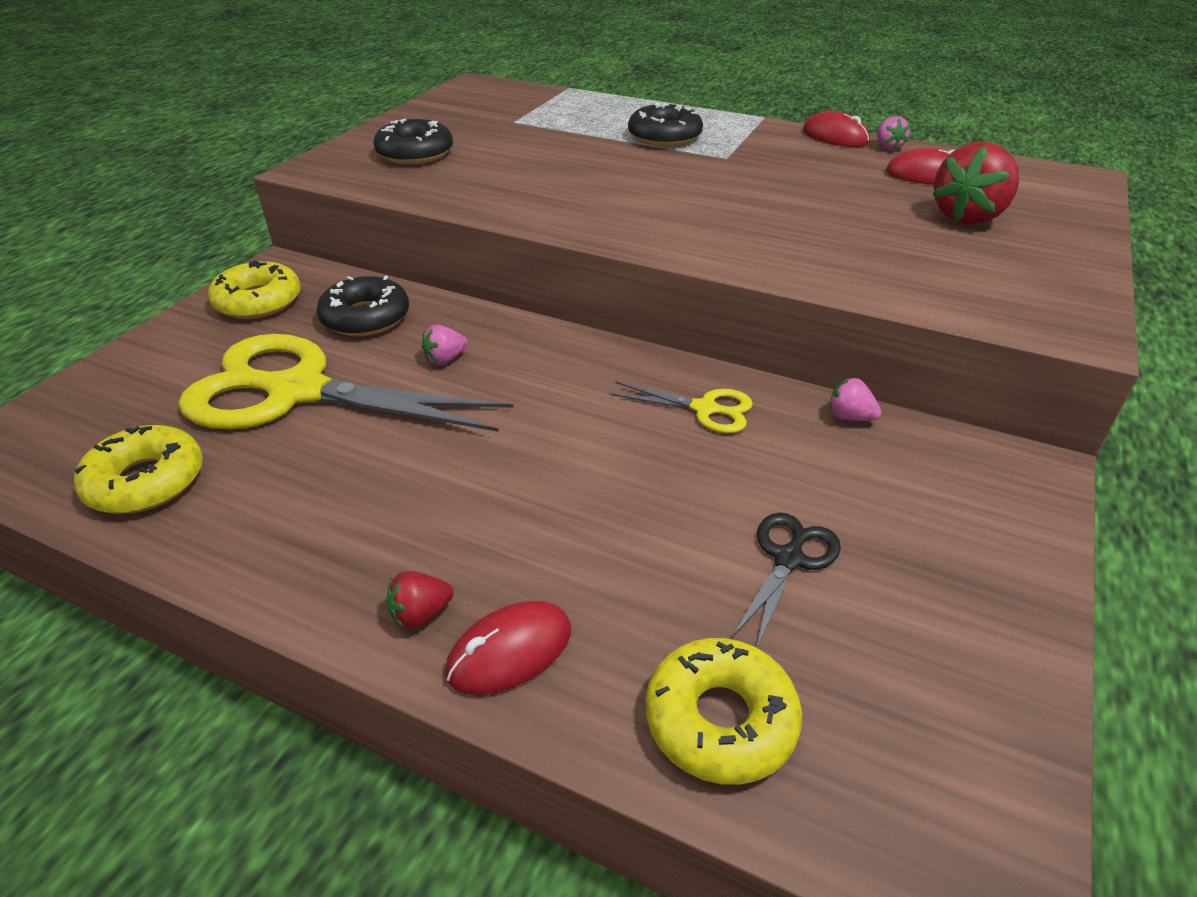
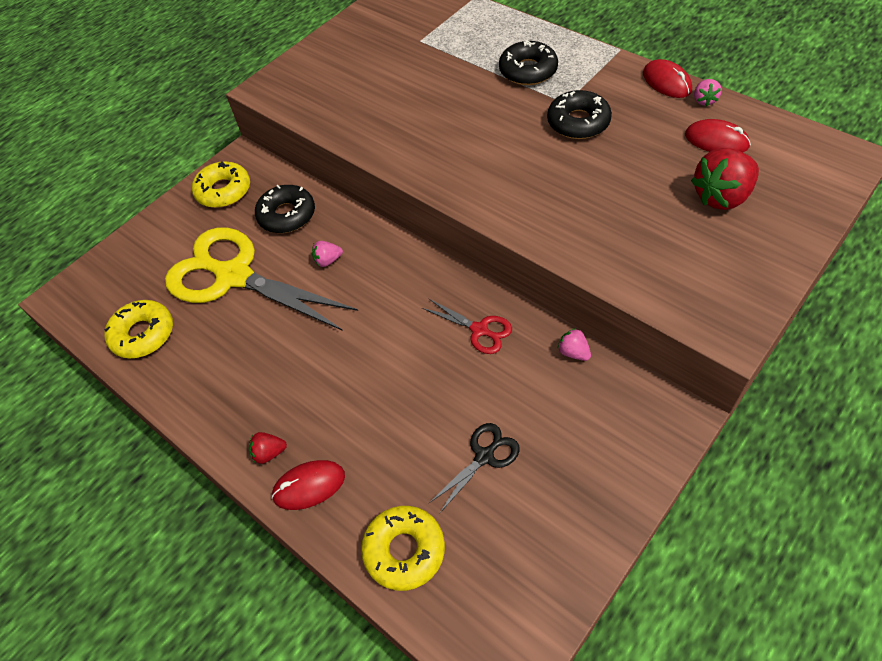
camera: 20 degrees right, 15 degrees up
(415, 153) = (338, 76): black donut -> black donut (578, 122)
(704, 409) = (479, 330): yellow scissors -> red scissors

